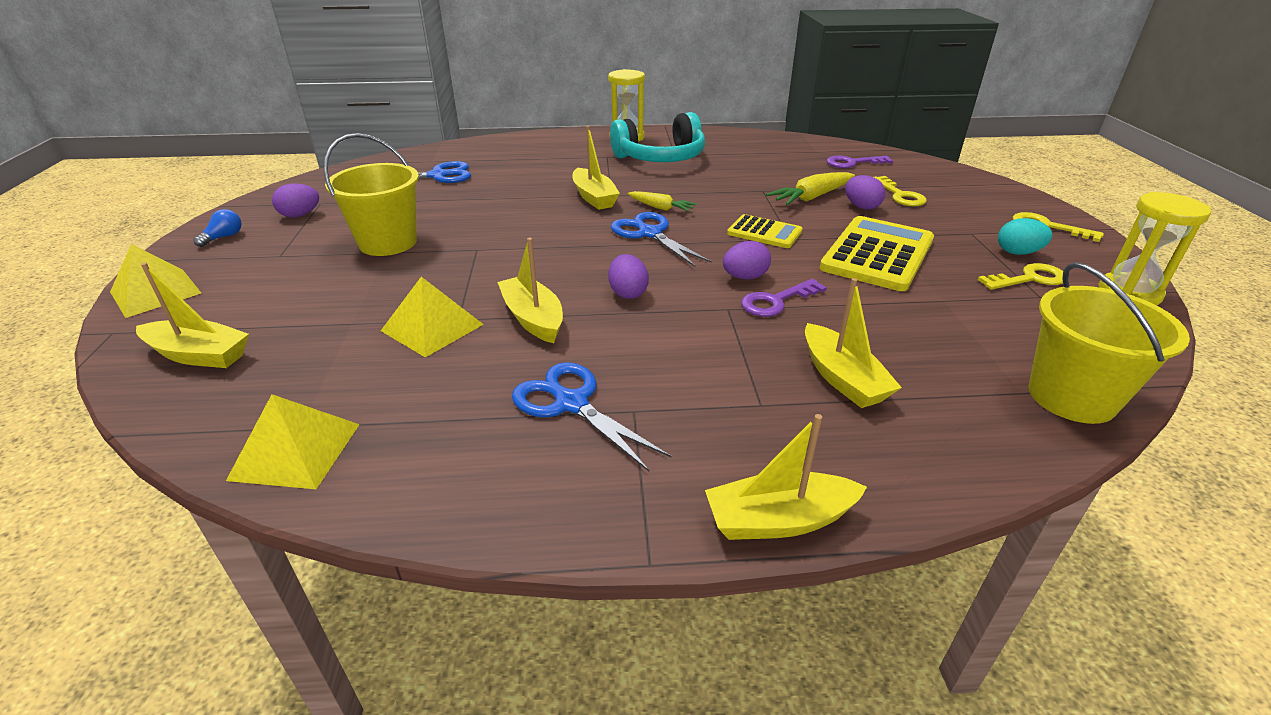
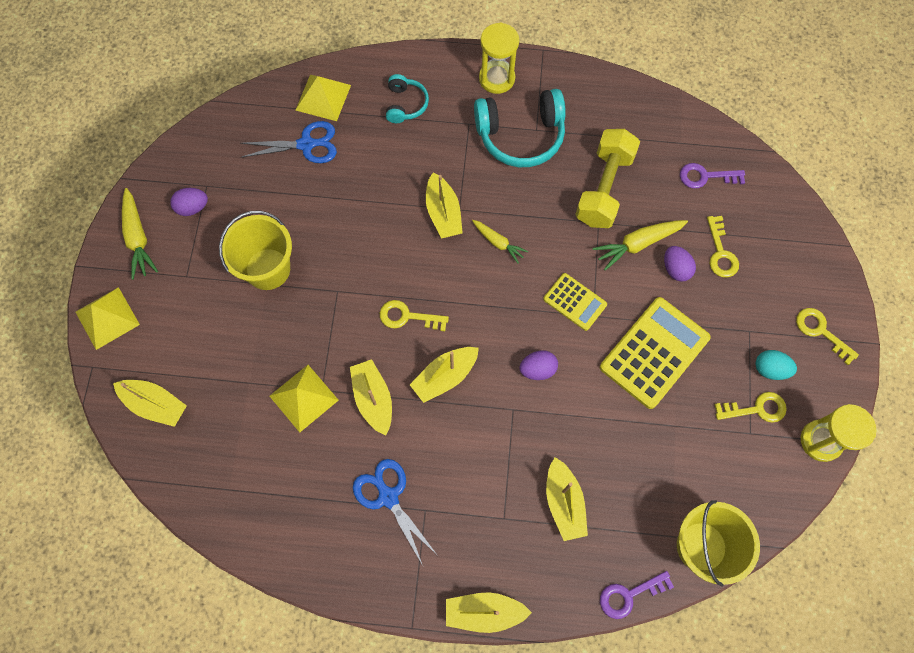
camera: 10 degrees right, 35 degrees up
(224, 237) = (138, 238): blue light bulb -> yellow carrot
(295, 451) = (229, 511): yellow pyramid -> yellow pyramid (323, 97)
(540, 152) = (405, 104): none -> turquoise headphones
(568, 257) = (407, 317): none -> yellow key
(628, 293) = (445, 376): purple egg -> yellow boat
(650, 233) = (479, 288): blue scissors -> none
(757, 174) = (604, 188): none -> yellow dumbbell
(776, 301) = (551, 406): purple key -> purple key (629, 595)

